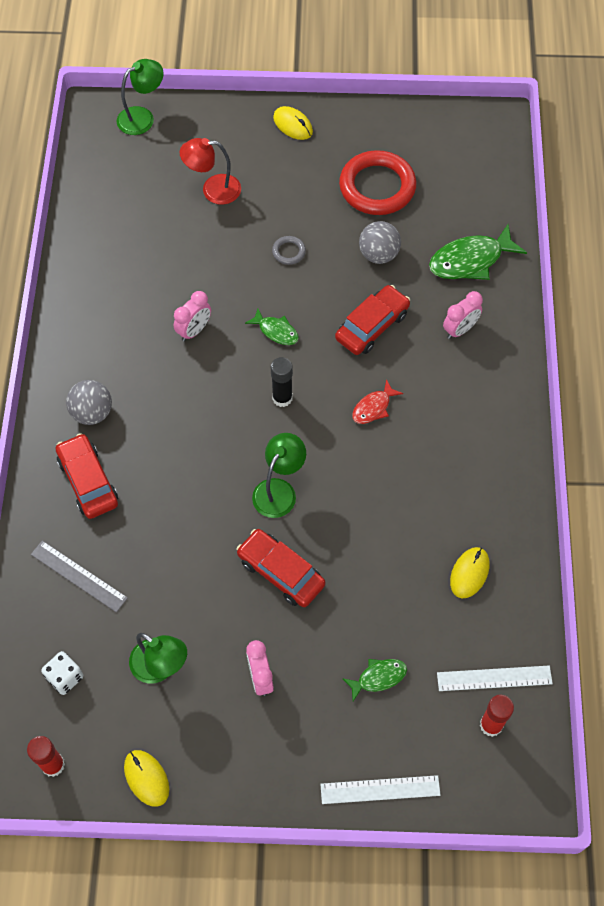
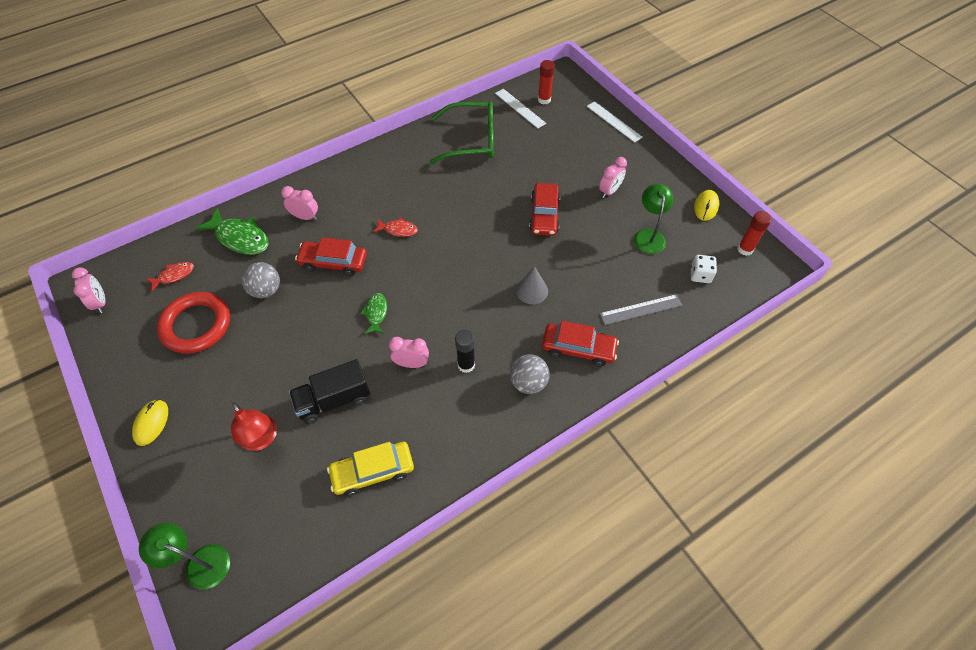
camera: 125 degrees left, 5 degrees down
(78, 576) = (641, 309): grey ruler -> grey ruler turned 75 degrees clockwise
(88, 481) = (578, 348): red car -> red car turned 105 degrees counterclockwise
(116, 250) = (373, 471): none -> yellow car
(189, 486) = (532, 290): none -> grey cone
(207, 254) = (334, 400): none -> black truck
(279, 490) = (494, 244): green lamp -> none
(282, 398) = (428, 279): black glue stick -> black glue stick (466, 365)
(288, 252) = (297, 346): grey ring -> none
(378, 677) = (562, 147): green fish -> none
(457, 190) = (174, 275): none -> red fish
(463, 127) = (100, 302): none -> pink clock
(469, 573) = (472, 140): yellow mouse -> green glasses

